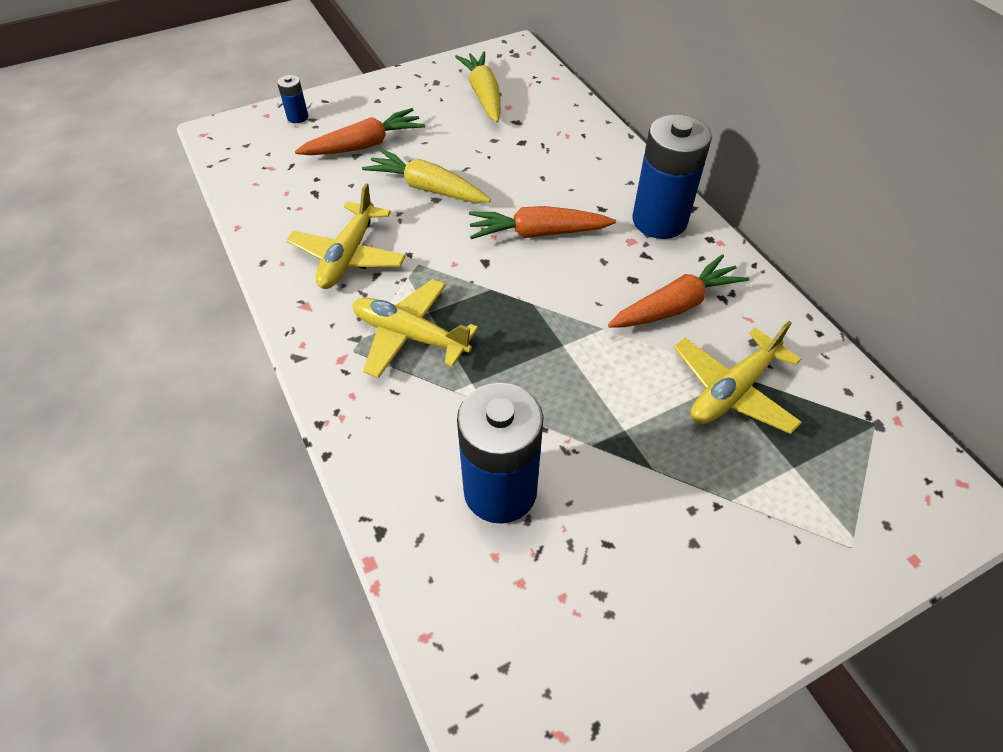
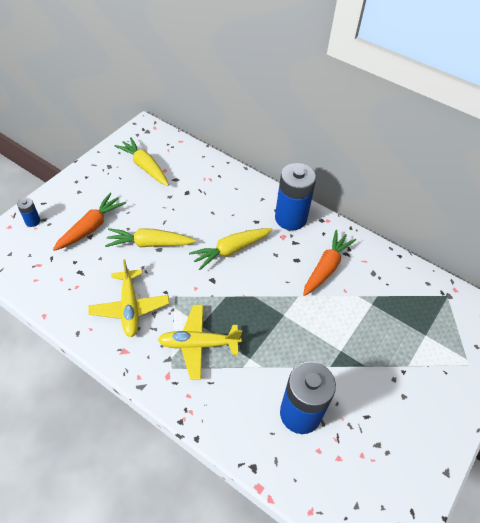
camera: 30 degrees left, 0 degrees up
(537, 233) = (230, 250): orange carrot -> yellow carrot
(732, 390) = (378, 305): yellow plane -> none

